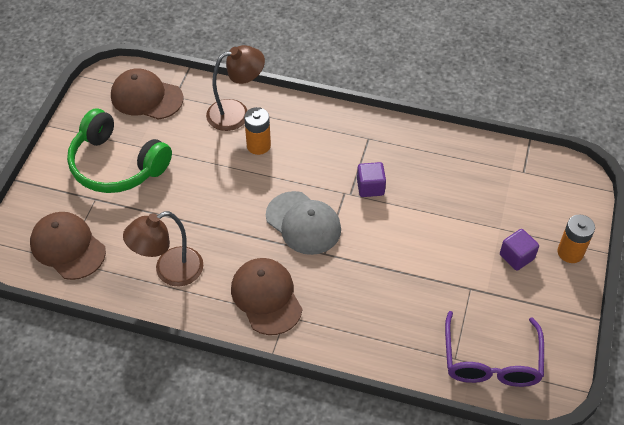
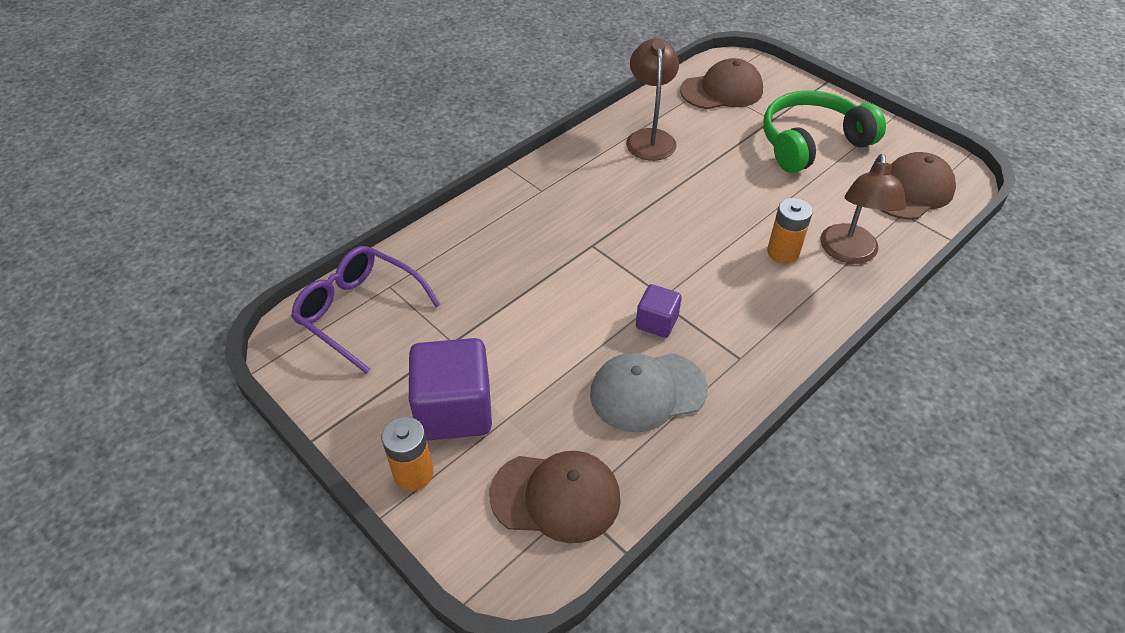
camera: 120 degrees right, 5 degrees down
(266, 297) = (572, 186): brown cap -> brown cap (556, 497)
(303, 223) = (643, 245): grey cap -> grey cap (647, 391)
(516, 257) = (454, 410): purple cube -> purple cube, size x1.88

